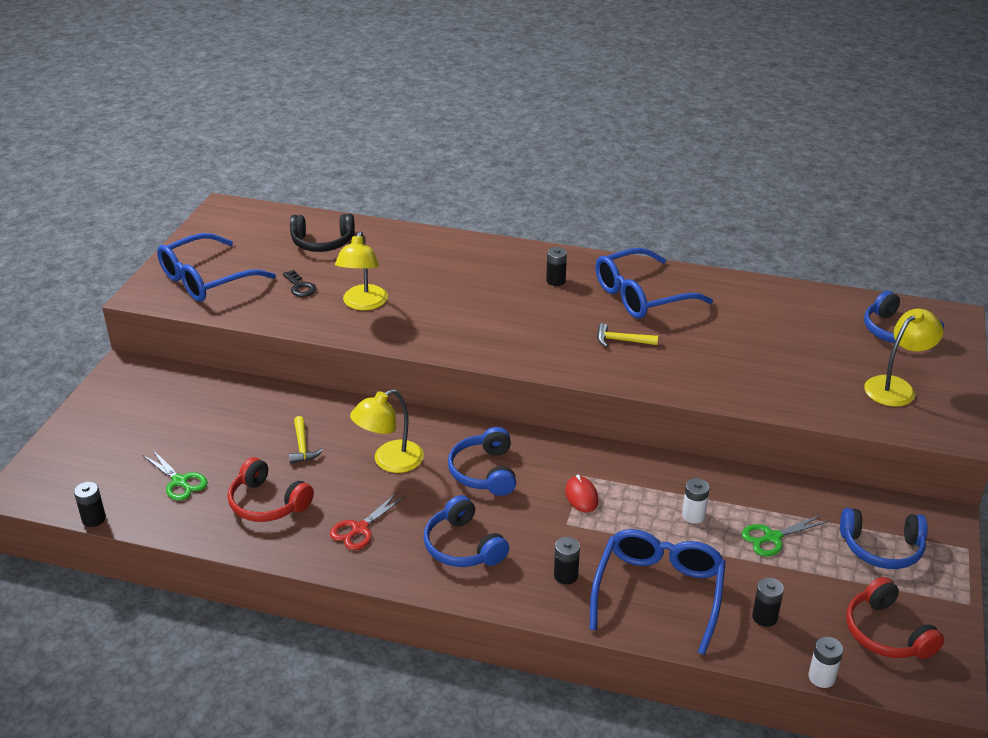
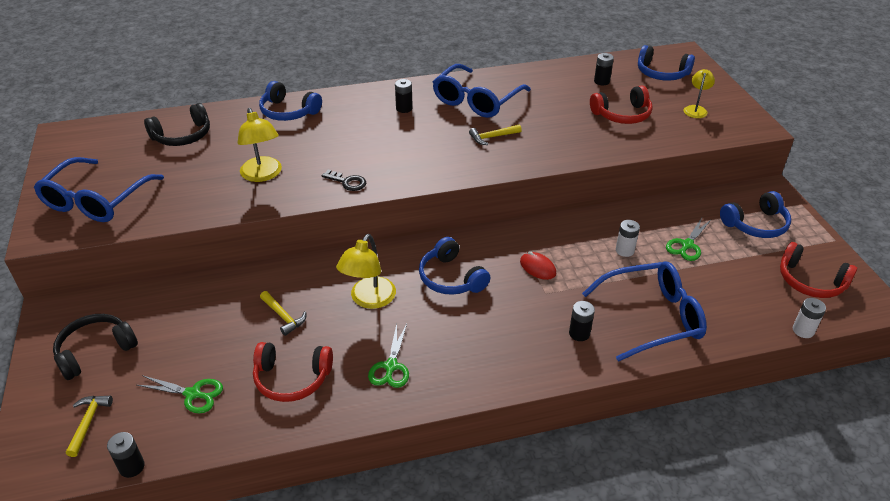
camera: 30 degrees left, 5 degrees up
(87, 470) = (88, 422): none -> yellow hammer
(133, 415) = (95, 351): none -> black headphones
(300, 287) = (193, 179): black key -> black key (347, 182)
(359, 529) = (391, 366): red scissors -> green scissors
(463, 546) = (485, 344): blue headphones -> blue headphones (288, 111)
(658, 592) = (652, 317): blue glasses -> blue glasses turned 90 degrees clockwise
(764, 617) = (732, 304): black battery -> black battery (601, 81)
(796, 364) = (622, 114): none -> red headphones
(896, 387) = (696, 109): yellow lamp -> yellow lamp, size x0.62

